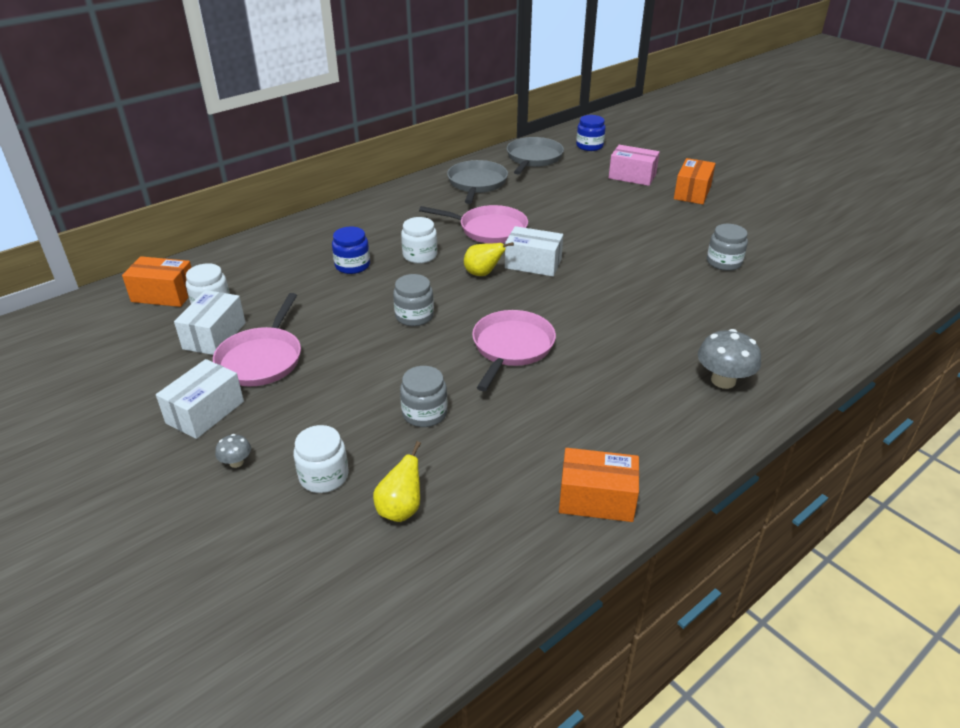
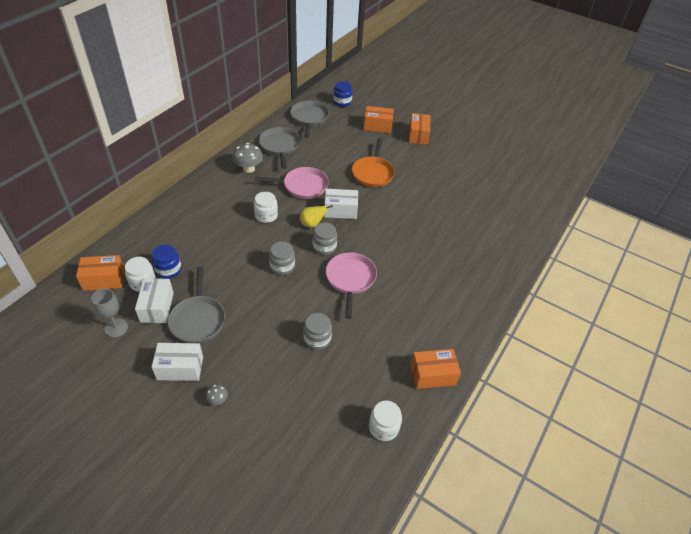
camera: 20 degrees left, 10 degrees up
(148, 350) = (116, 328): none -> grey goblet
(205, 412) = (180, 368): white box -> white box turned 75 degrees clockwise
(262, 359) = (198, 319): pink pan -> grey pan
(324, 476) = (275, 397): white jar -> white jar (383, 427)
(352, 265) = (225, 232): blue jar -> blue jar (168, 270)
(401, 509) = (329, 408): yellow pear -> none
(602, 227) = (373, 173): none -> orange pan
(632, 176) = (377, 126): pink box -> orange box
(723, 380) = (475, 280): grey mushroom -> grey mushroom (248, 169)
(724, 262) = (452, 191): grey jar -> grey jar (324, 247)

